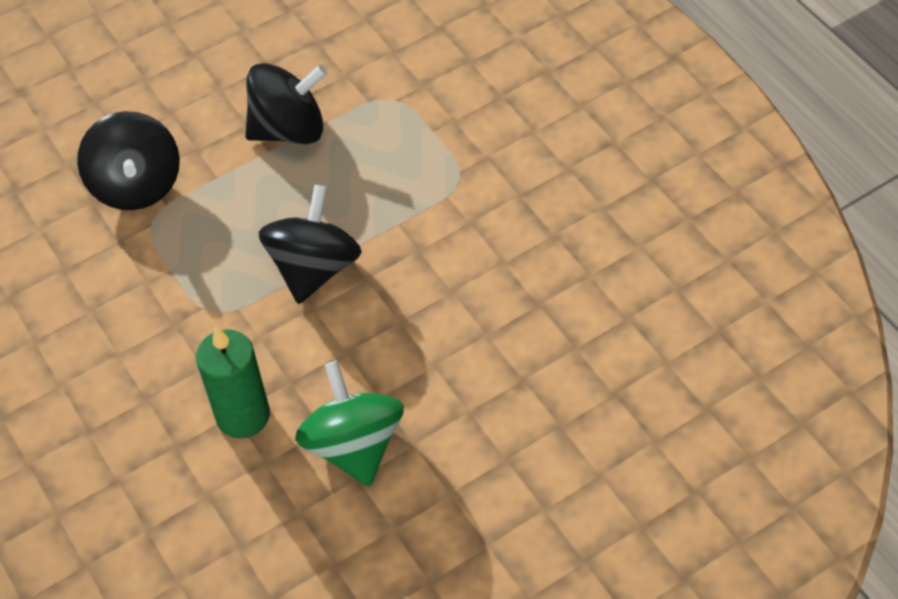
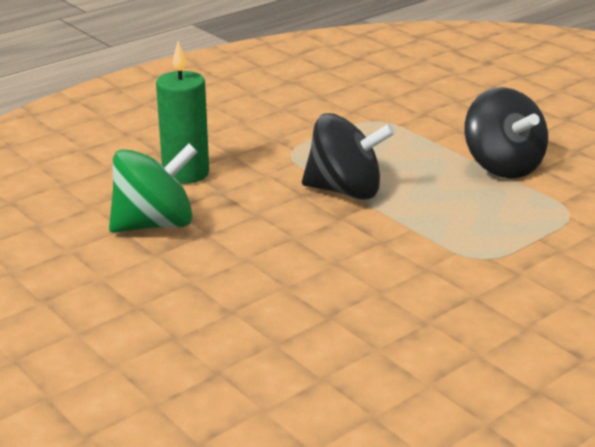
camera: 80 degrees right, 25 degrees down
(137, 185) = (411, 110): black spinning top -> none

